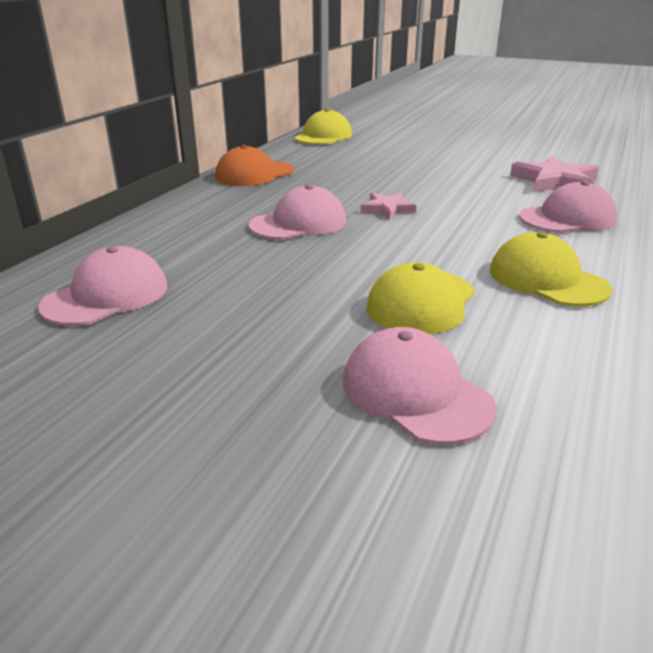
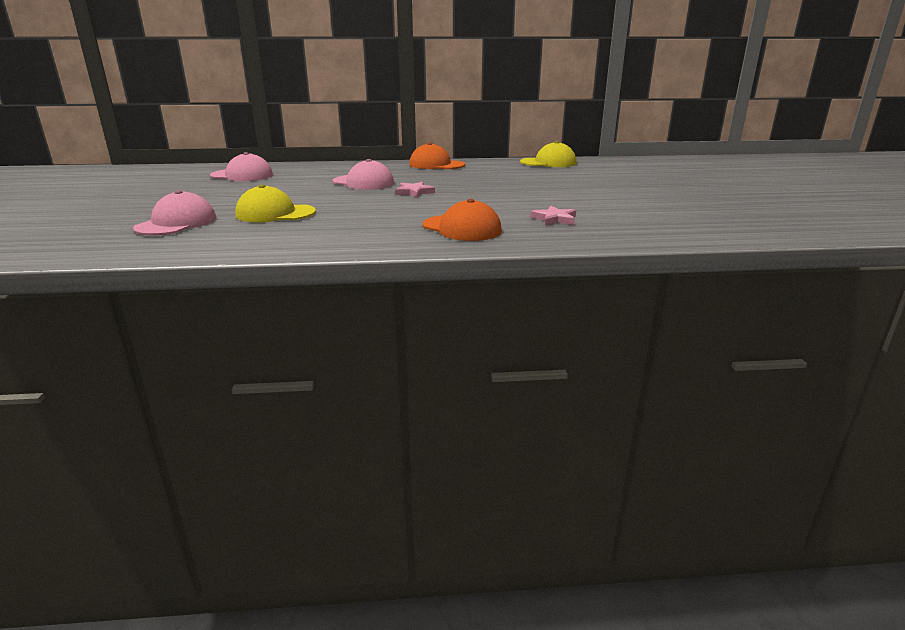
camera: 60 degrees right, 5 degrees down
(547, 279) = (333, 232): yellow cap -> none
(555, 181) = (554, 219): pink star -> pink star, size x0.57
(567, 218) = (462, 228): pink cap -> orange cap

